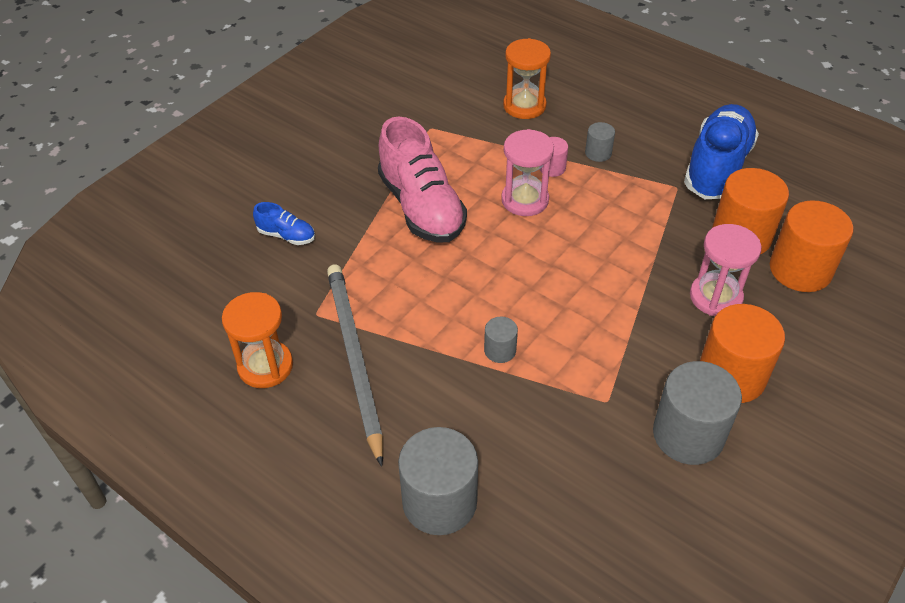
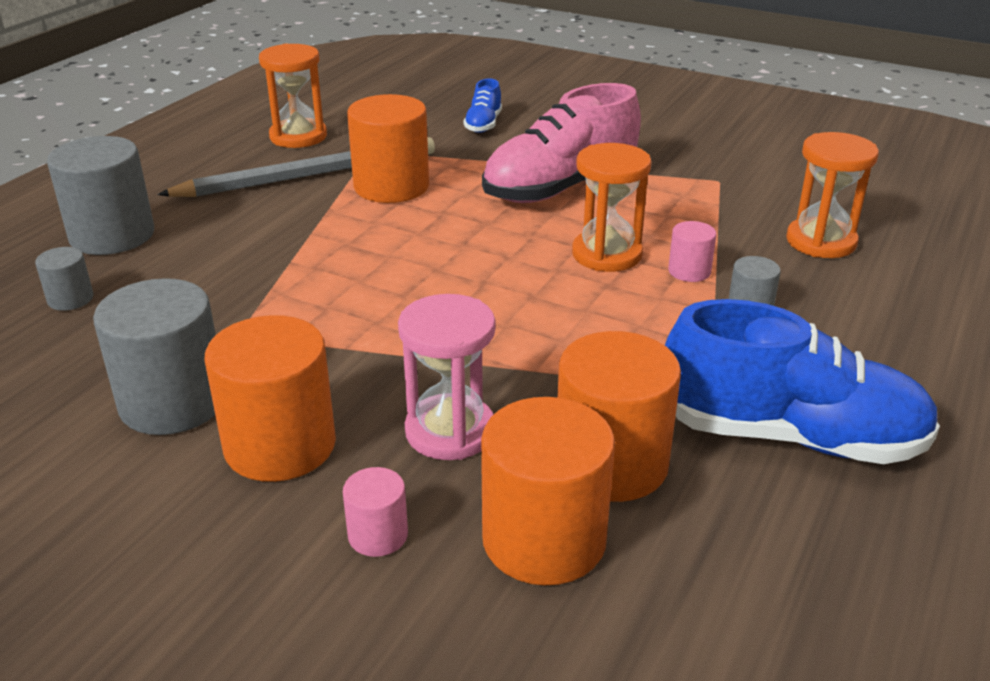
camera: 80 degrees right, 15 degrees down
(392, 304) = (391, 186): none -> orange cylinder
(500, 350) = (324, 254): grey cylinder -> grey cylinder (70, 299)
(525, 200) = (607, 254): pink hourglass -> orange hourglass
(803, 333) = (378, 535): none -> pink cylinder

